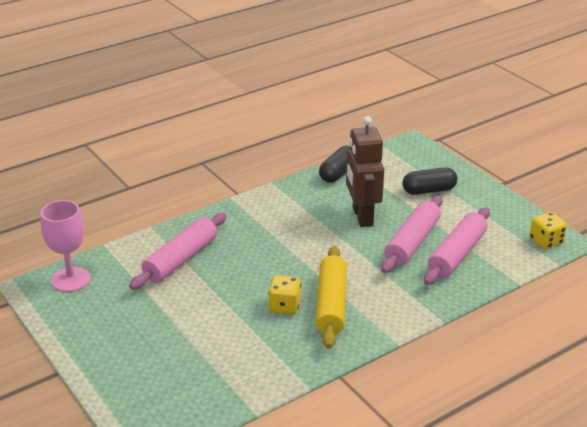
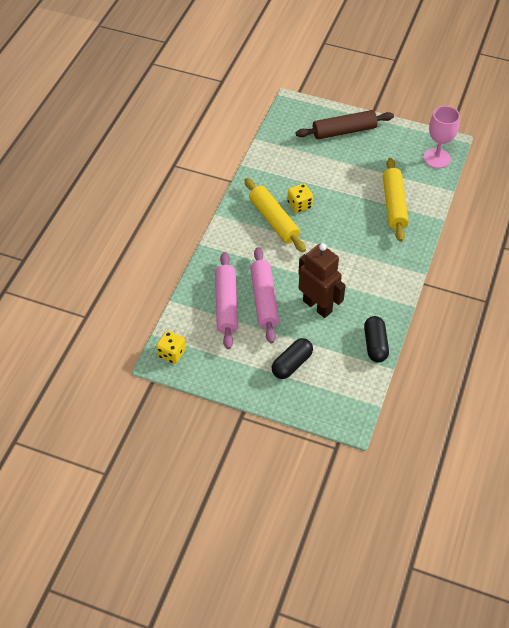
camera: 145 degrees right, 20 degrees up
(129, 362) = (344, 131): none -> brown rolling pin
(181, 259) = (394, 204): pink rolling pin -> yellow rolling pin

